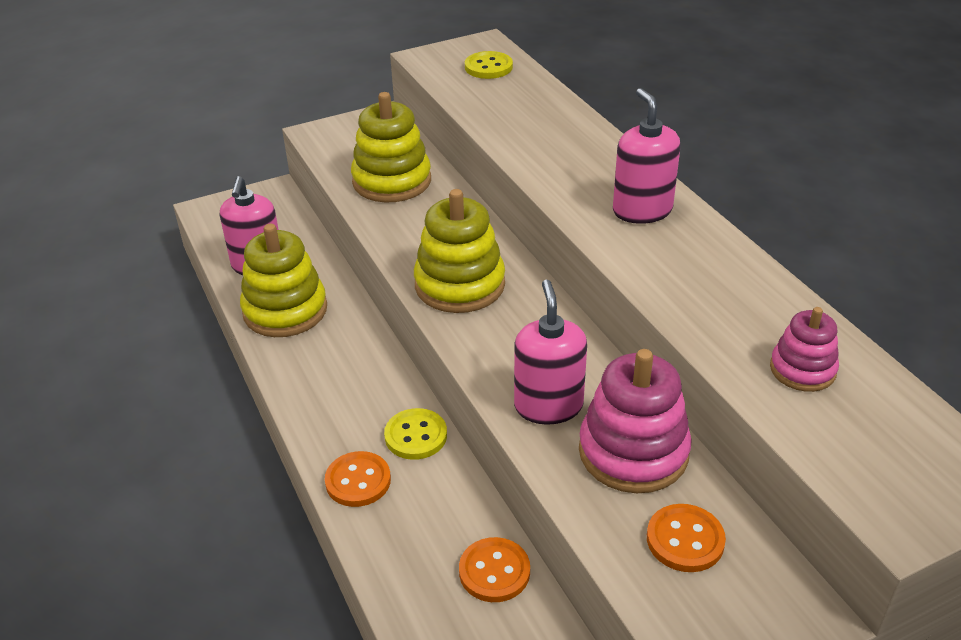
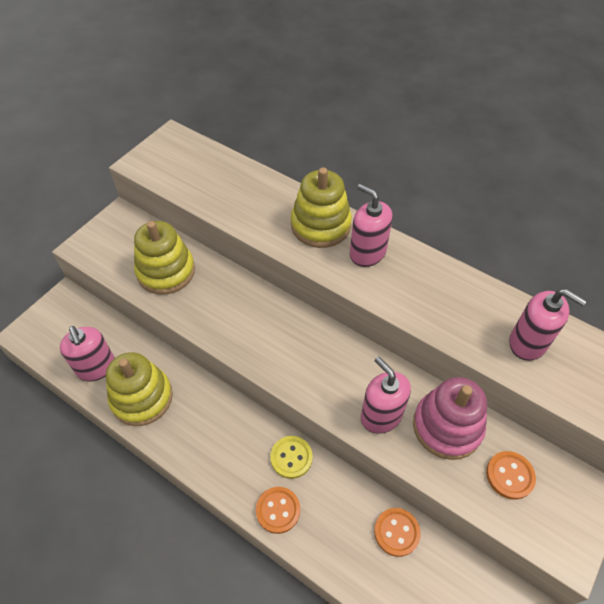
camera: 30 degrees left, 15 degrees up
(459, 285) = (268, 343): yellow stacking toy -> yellow stacking toy (320, 225)
(488, 67) = (189, 159): yellow button -> none
(802, 369) = (528, 343): pink stacking toy -> pink soap dispenser

